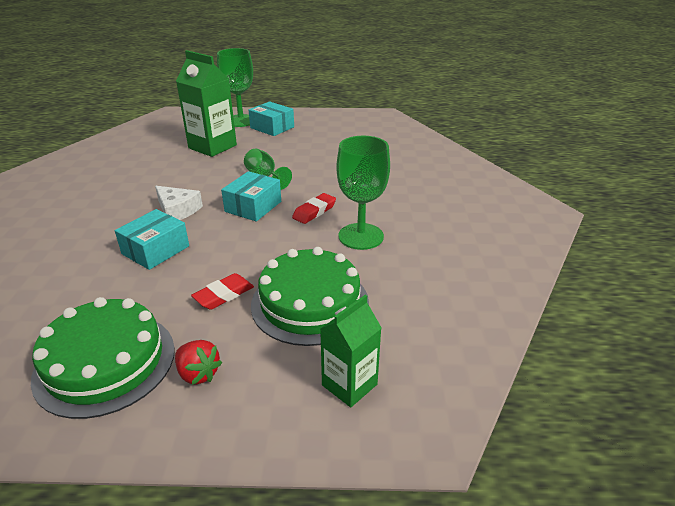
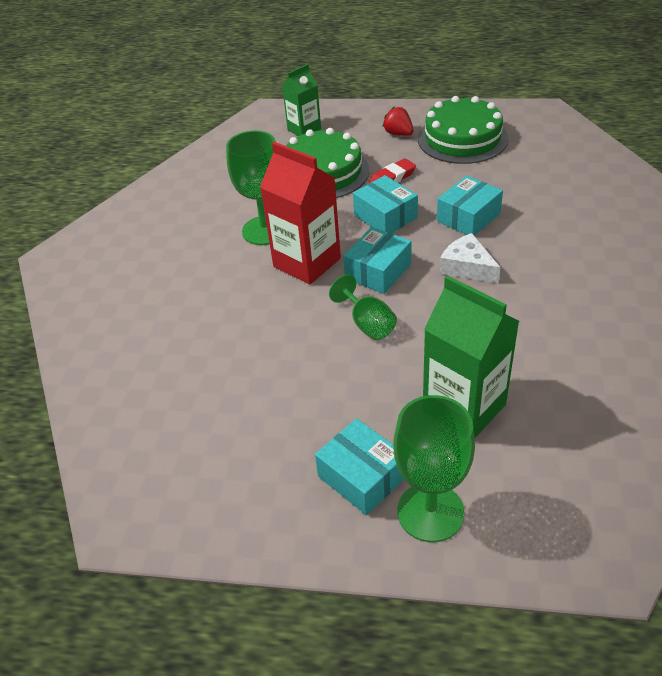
camera: 170 degrees left, 10 degrees up
(239, 250) = (385, 216): none -> turquoise box
(314, 211) = (307, 262): red eraser -> red carton

